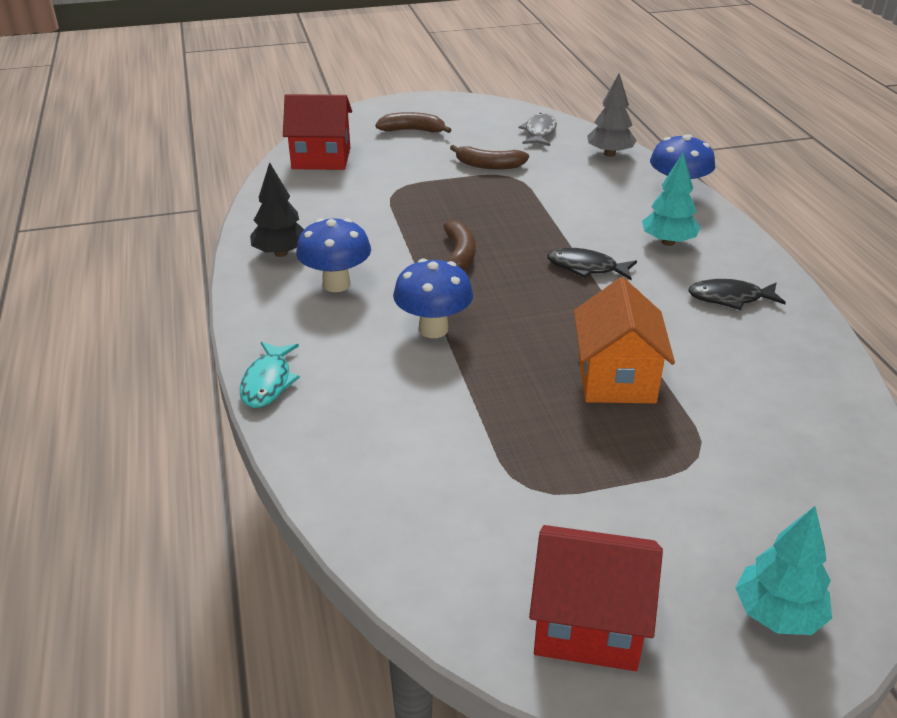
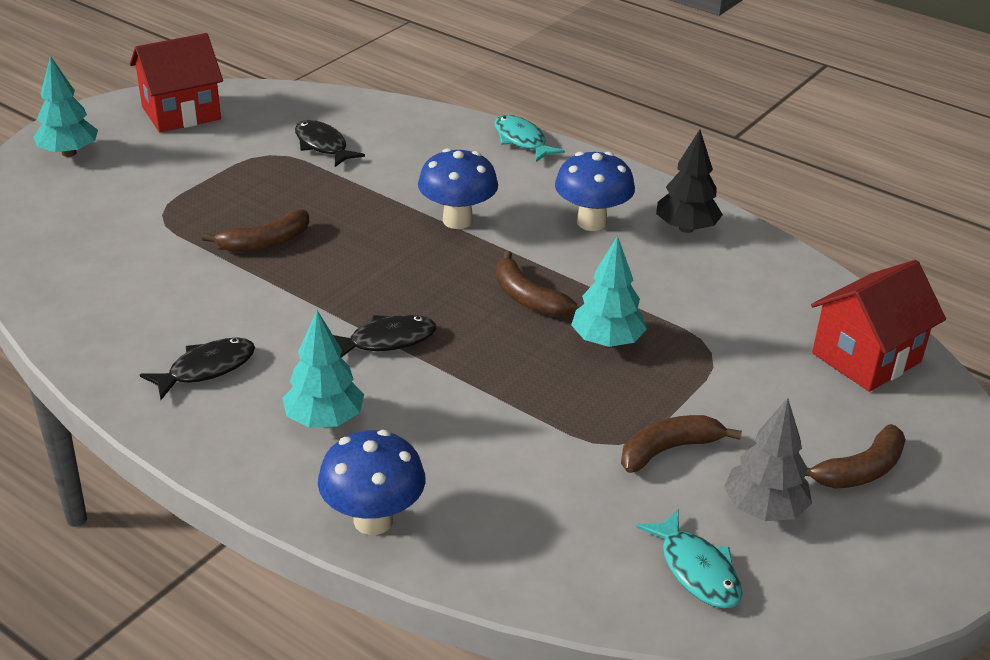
camera: 140 degrees right, 0 degrees up
(446, 215) = (607, 341): none -> turquoise tree
(462, 472) = (323, 145): none -> black fish
(539, 132) = (696, 570): grey fish -> turquoise fish
(610, 154) = (541, 569): grey tree -> grey tree (764, 509)
(616, 379) = (265, 243): orange house -> brown banana

